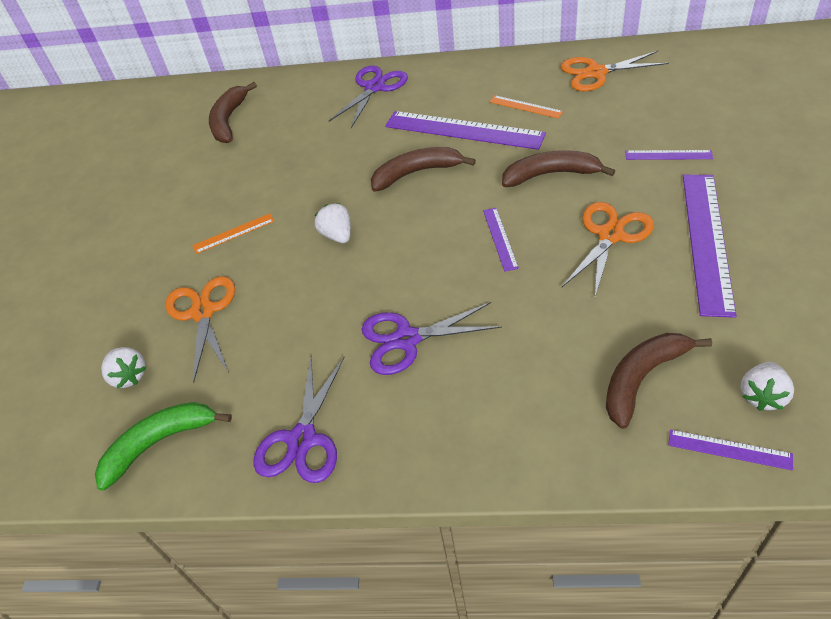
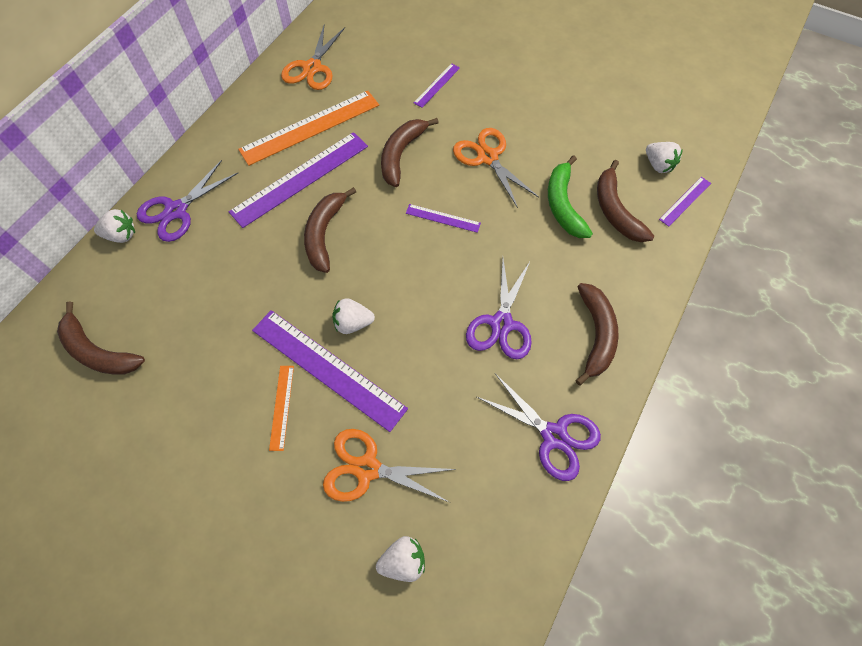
camera: 70 degrees left, 15 degrees up
(160, 443) = (496, 553): green banana -> green banana (563, 204)
(331, 76) = (121, 235): none -> white strawberry
(374, 87) = (176, 210): purple scissors -> purple scissors turned 105 degrees counterclockwise
(448, 429) = (596, 335): none -> brown banana
(525, 107) = (310, 127): orange ruler -> orange ruler, size x2.11
(706, 240) = (528, 115): purple ruler -> purple ruler (327, 369)

